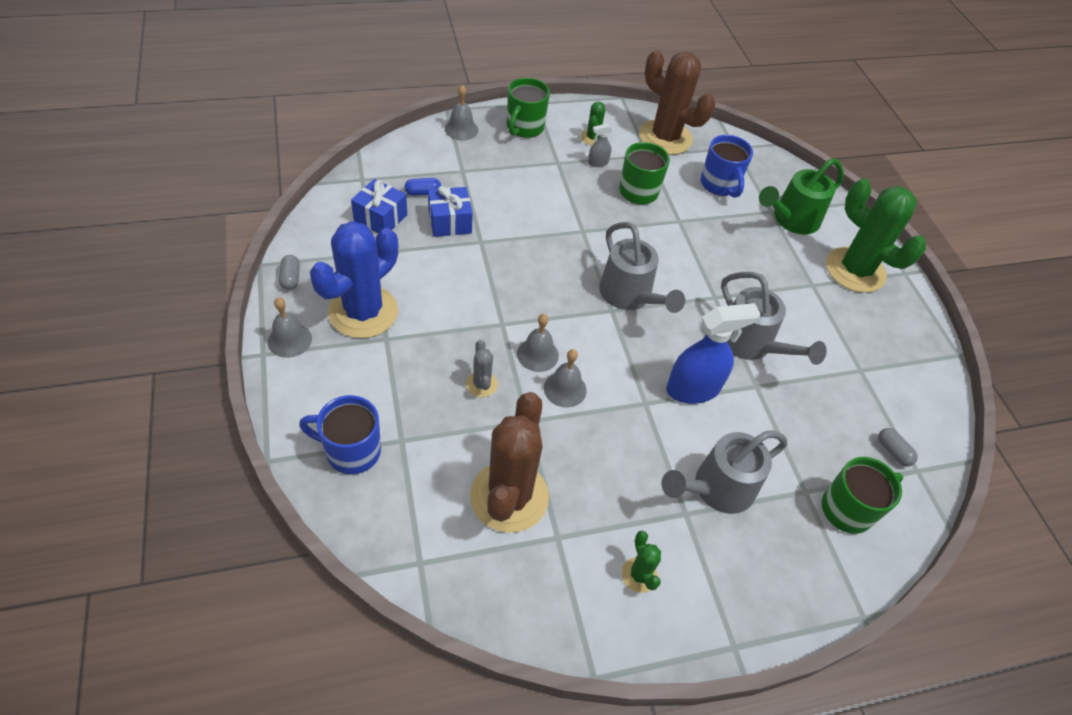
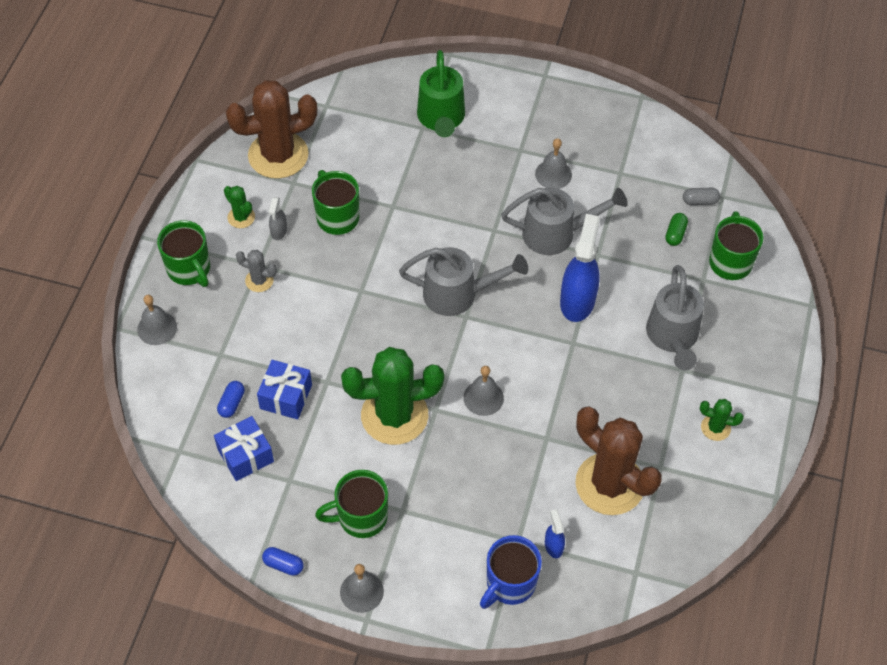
camera: 55 degrees left, 5 degrees up
(291, 278) = (283, 565): grey capsule -> blue capsule
(363, 312) = (361, 517): blue cactus -> green mug
(412, 473) = (553, 546): none -> blue spray bottle
(481, 384) = (492, 455): grey cactus -> grey cactus (259, 280)
(565, 389) = (529, 394): grey bell -> grey bell (553, 174)
(719, 185) = (367, 148): blue mug -> none
(836, 444) = (675, 234): none -> green capsule
(855, 270) = (522, 109): green cactus -> green cactus (394, 415)

